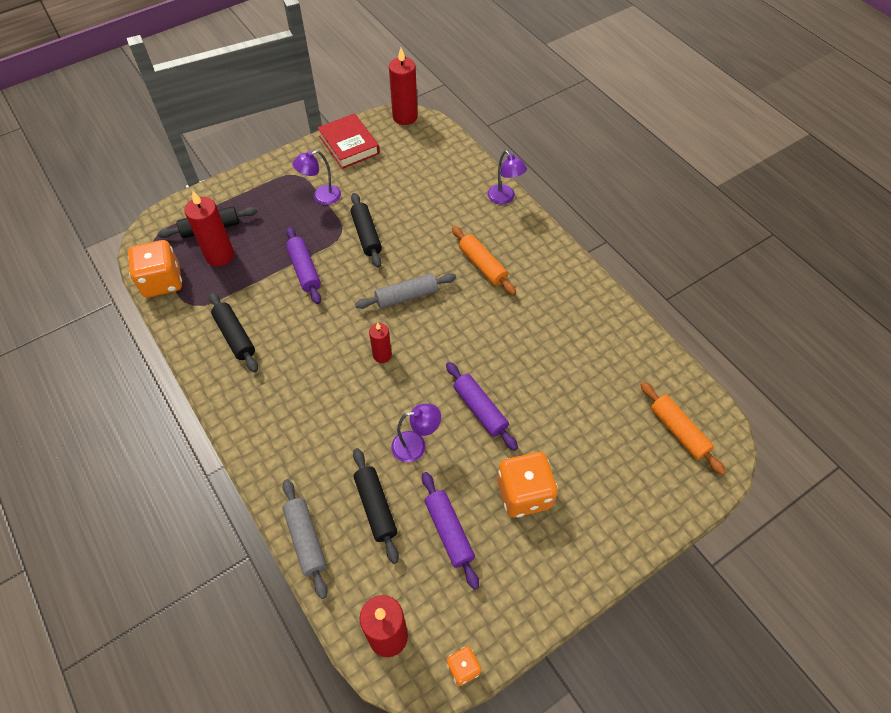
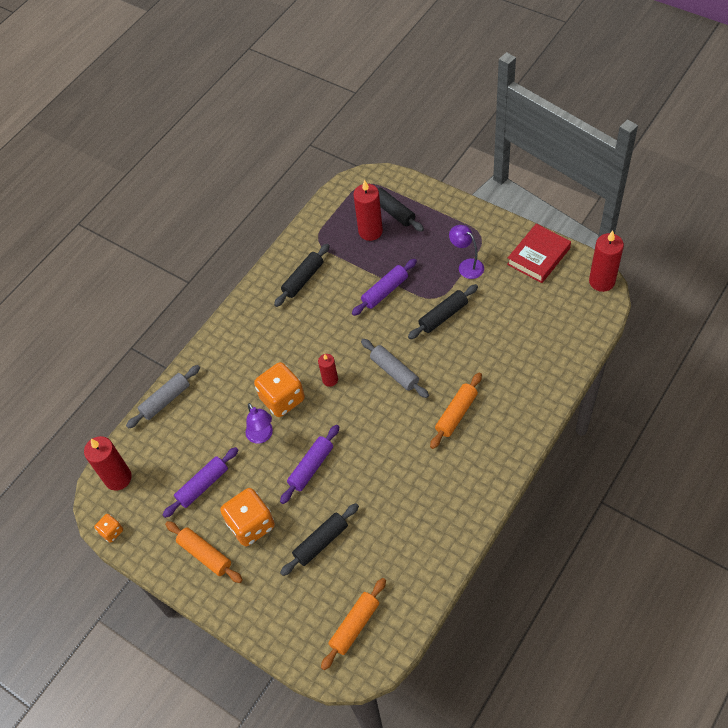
camera: 75 degrees right, 0 degrees up
(162, 282) = (328, 211): orange dice -> orange dice (282, 399)
(375, 507) = (204, 431): black rolling pin -> black rolling pin (321, 542)
(504, 198) = (545, 402): purple lamp -> none
(541, 557) = (205, 555): none -> orange rolling pin

